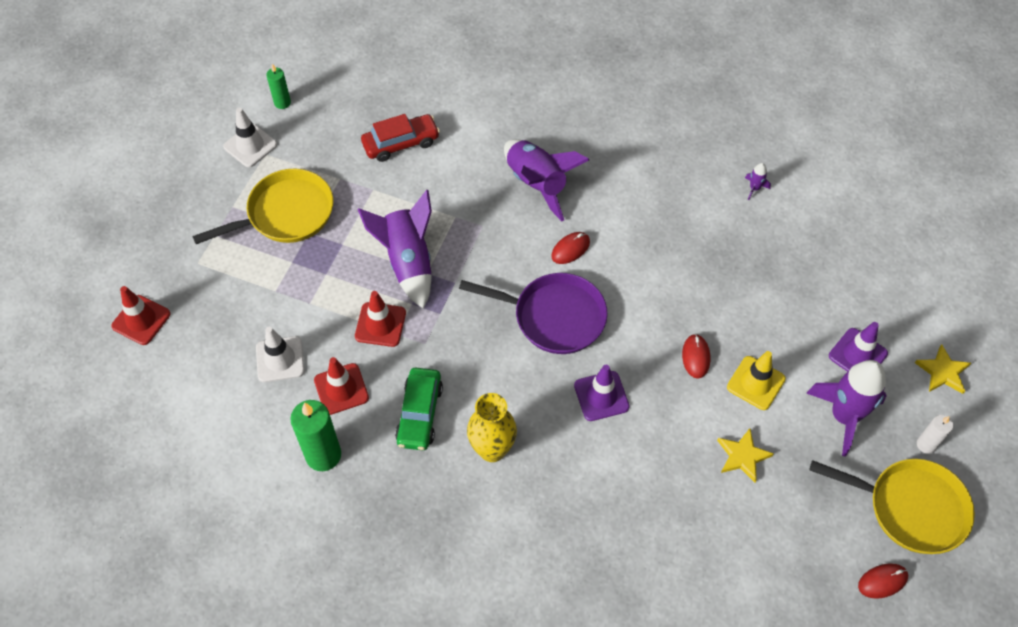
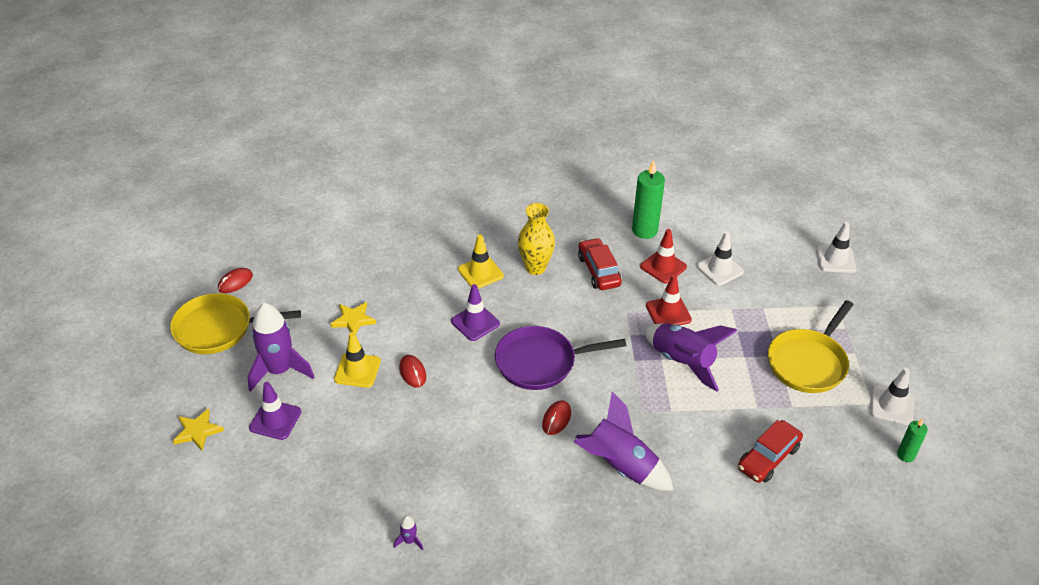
camera: 155 degrees right, 15 degrees down
(141, 320) = (835, 259): red traffic cone -> white traffic cone
(419, 414) = (599, 271): green car -> red car
(563, 469) = (480, 272): none -> yellow traffic cone
(926, 444) = (209, 373): white candle -> none

